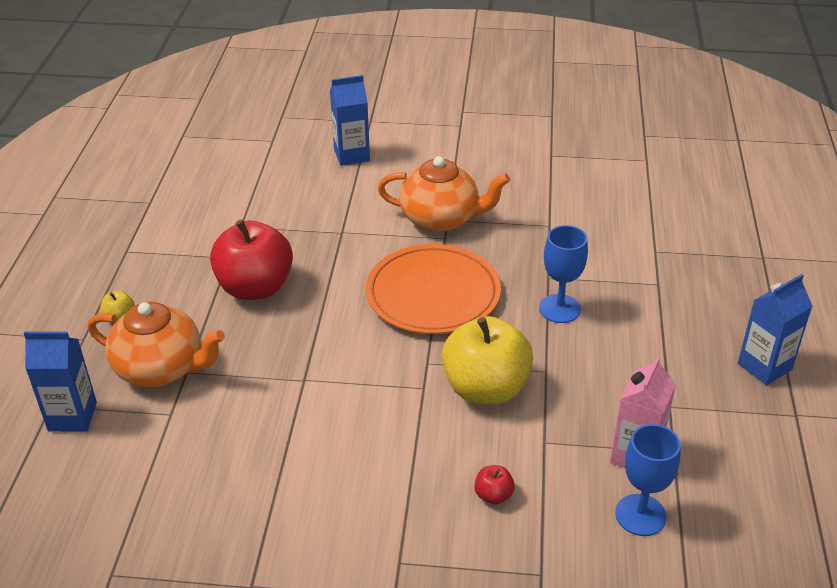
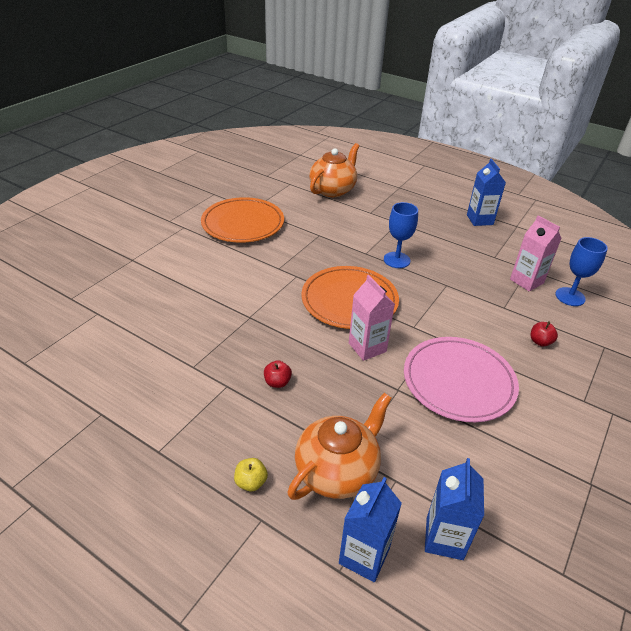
camera: 65 degrees left, 0 degrees up
(255, 287) = (277, 382): red apple -> red apple, size x0.41
(351, 155) = (164, 282): blue carton -> blue carton (444, 538)
(352, 428) = (458, 381): none -> pink plate
(357, 334) = (367, 347): none -> pink carton
(441, 219) = (276, 270): orange teapot -> orange teapot (333, 190)
(485, 388) = (450, 312): yellow apple -> none
(510, 160) = (243, 223): none -> orange plate

